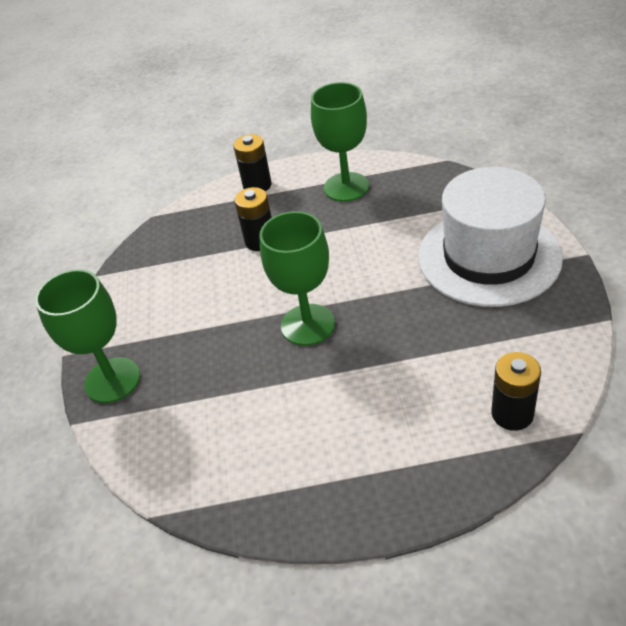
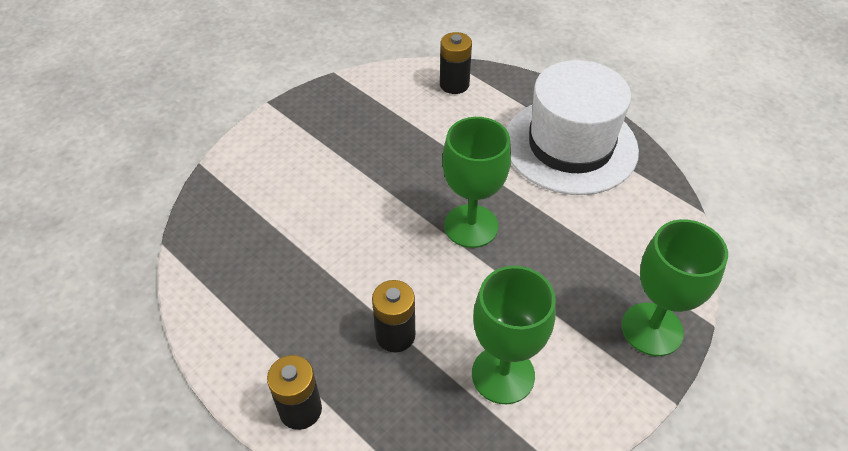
camera: 135 degrees left, 5 degrees up
(346, 187) = (257, 309): green goblet -> green goblet (503, 375)
(488, 256) = (306, 152): white hat -> white hat (570, 145)

